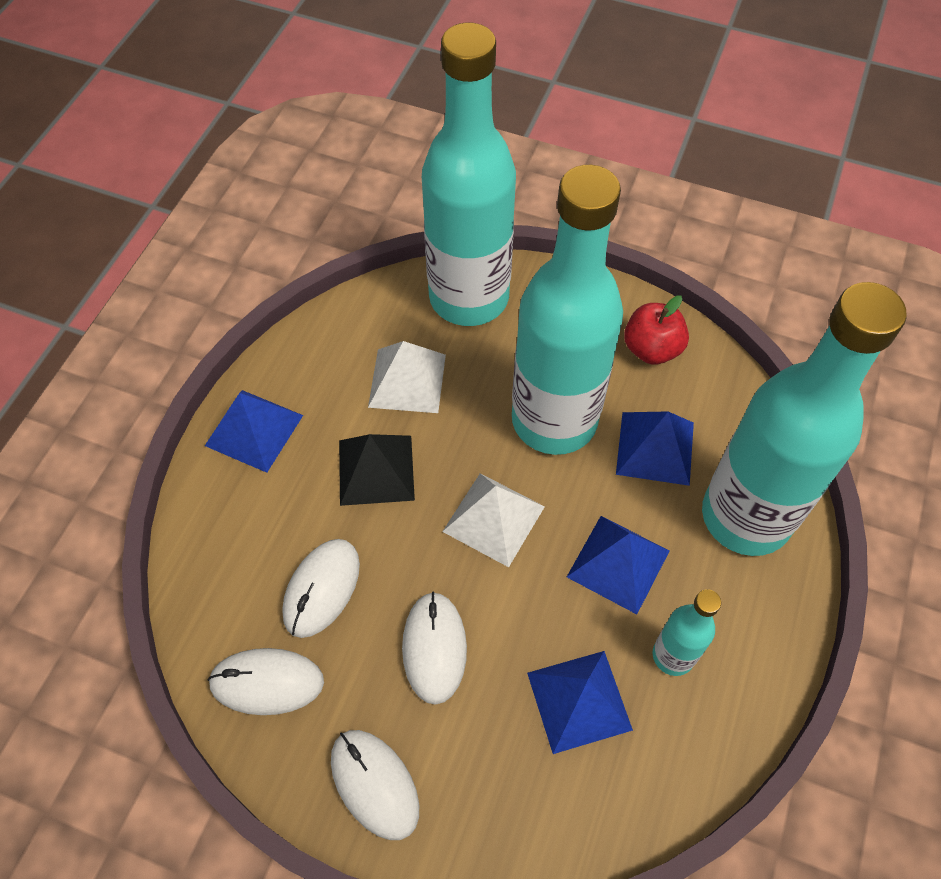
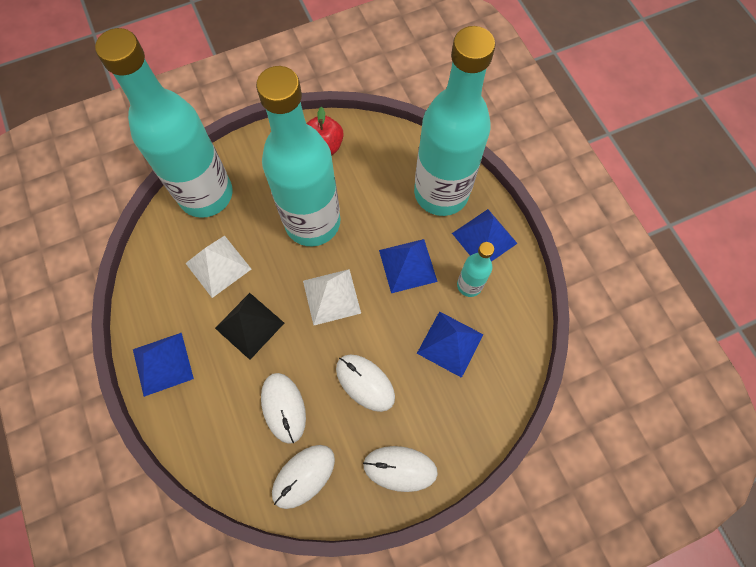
camera: 45 degrees left, 10 degrees up
(655, 448) = (372, 195): blue pyramid -> blue pyramid (484, 238)

